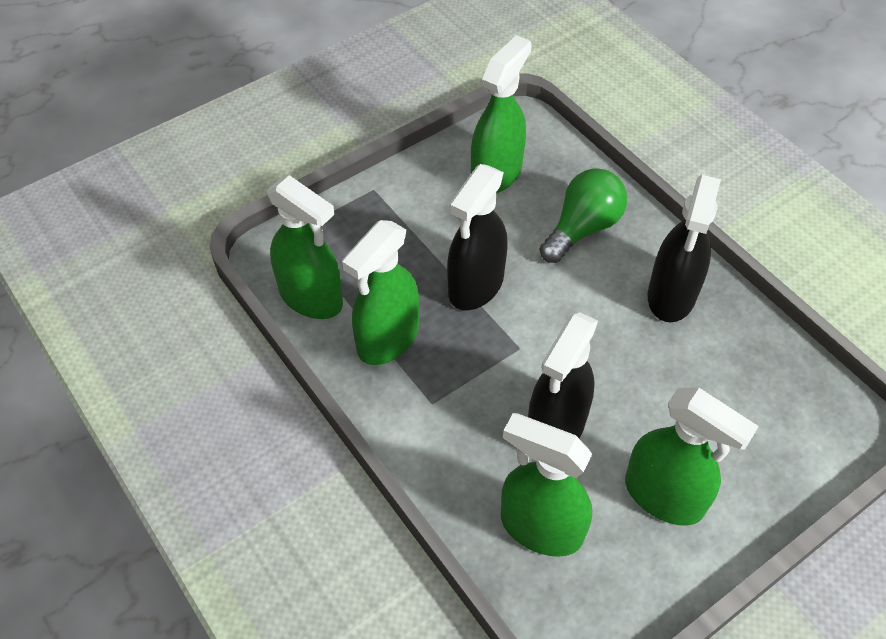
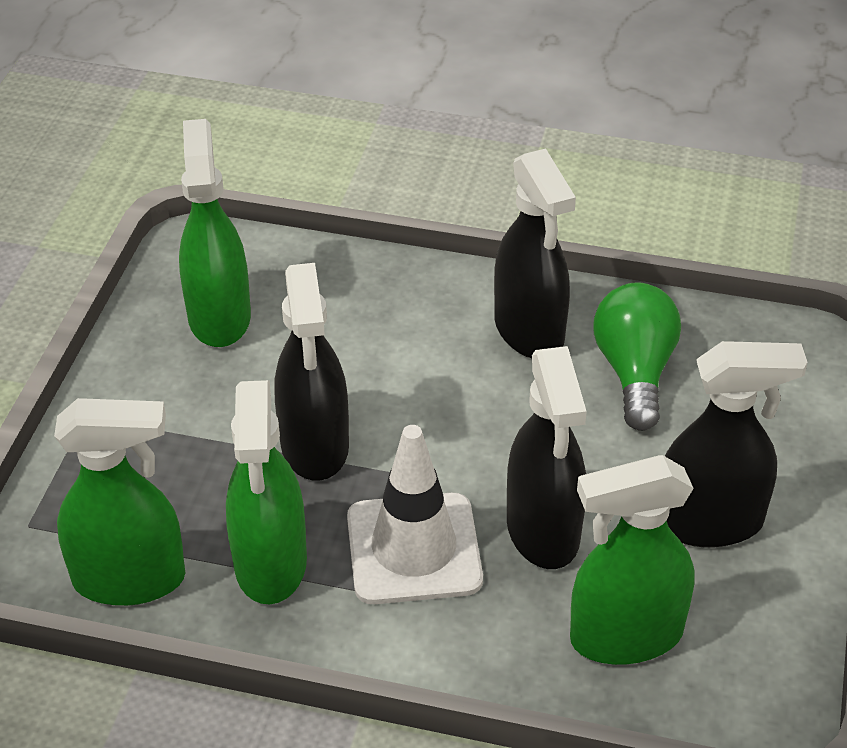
camera: 40 degrees left, 10 degrees down
(471, 385) = (414, 549): none -> white traffic cone
(582, 228) = (373, 319): green light bulb -> green light bulb (634, 372)
(664, 496) = (709, 522): green spray bottle -> black spray bottle

